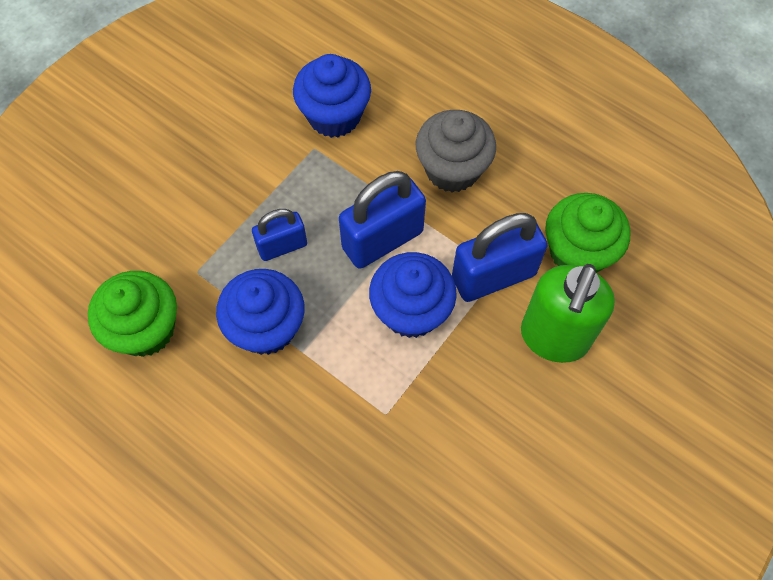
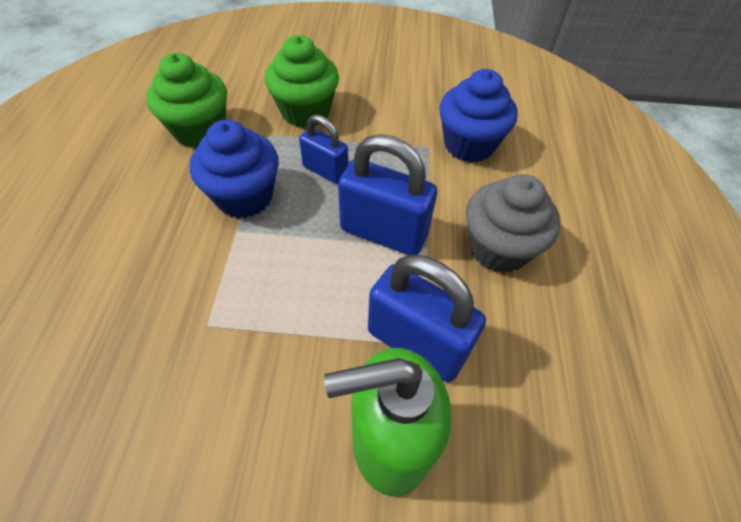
camera: 55 degrees right, 10 degrees down
(411, 311) = (328, 291): blue cupcake -> none
(577, 252) = (511, 415): green cupcake -> green cupcake (305, 112)

